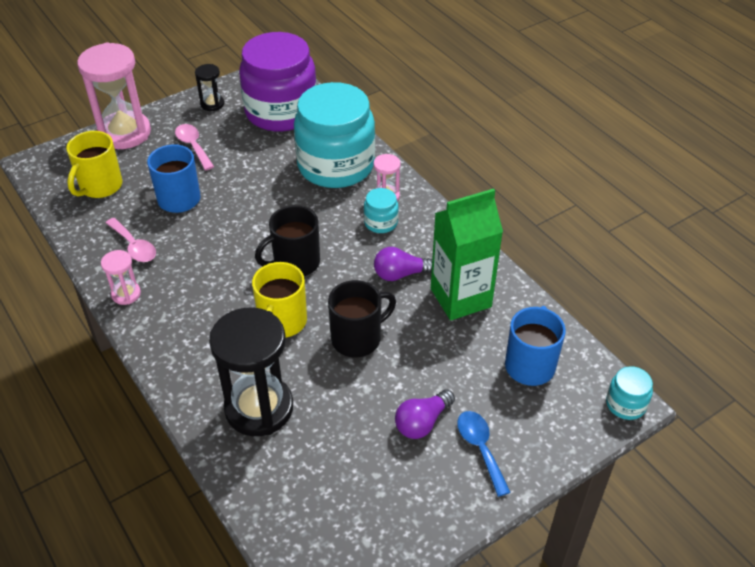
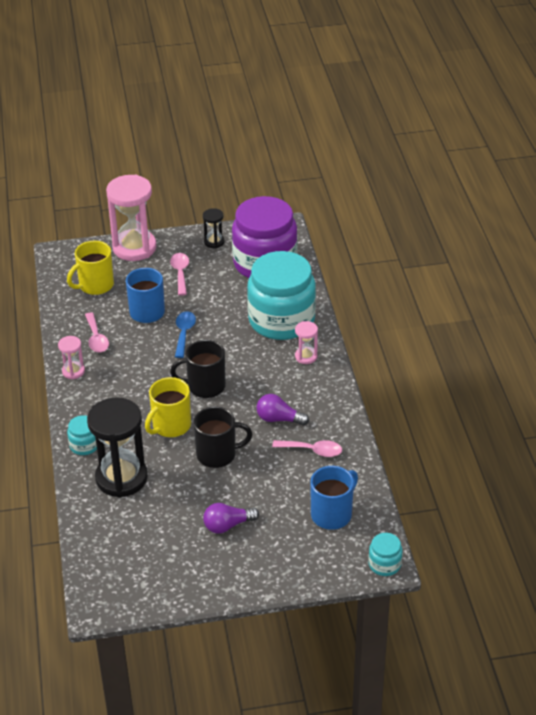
camera: 25 degrees right, 5 degrees down
(381, 222) = (288, 376): turquoise jar -> turquoise jar (84, 445)
(460, 298) = (312, 450): green carton -> pink spoon
(480, 448) = (257, 556): blue spoon -> blue spoon (184, 333)

